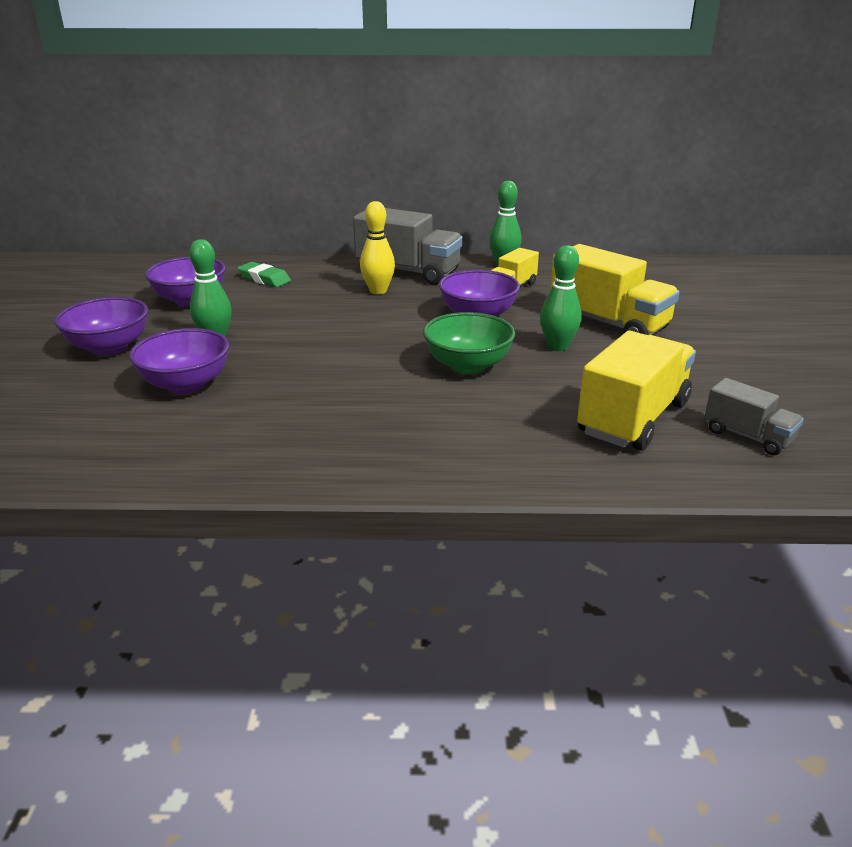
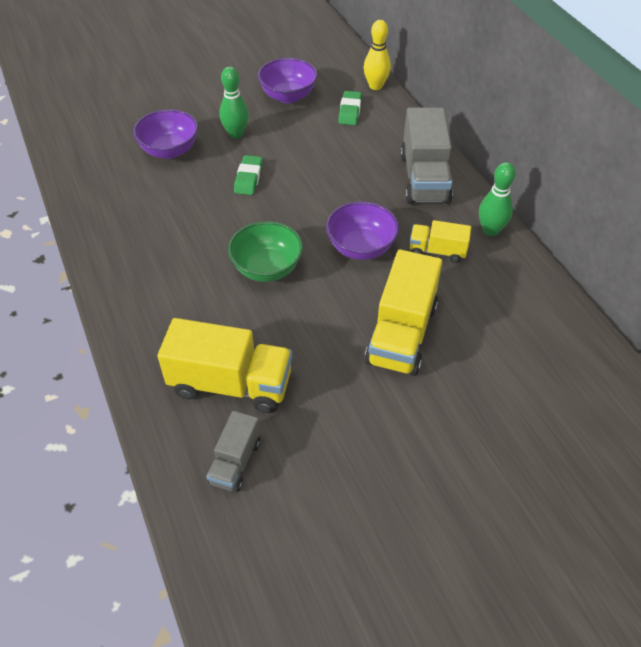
camera: 65 degrees right, 20 degrees up
(109, 347) = (199, 98): purple bowl -> none
(306, 347) = (248, 178): none -> green eraser
(378, 291) = (371, 176): yellow bowling pin -> yellow bowling pin (375, 86)
(557, 347) = (331, 311): green bowling pin -> none

